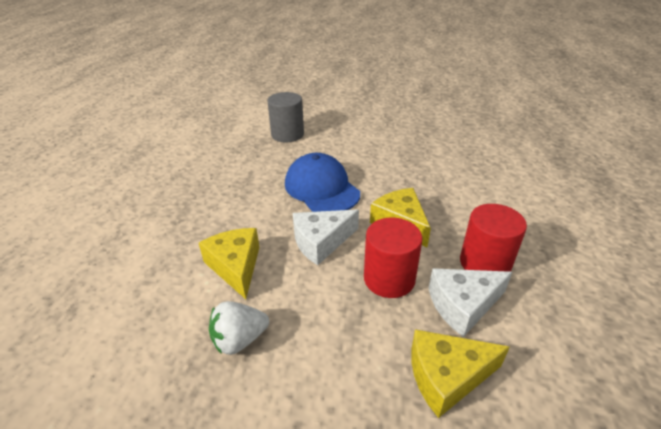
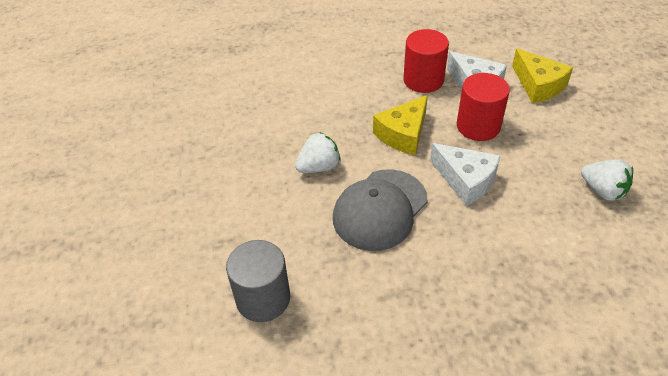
camera: 110 degrees left, 10 degrees up
(235, 266) = (541, 230): yellow cheese -> none
(321, 188) = (380, 209): blue cap -> grey cap
(382, 171) = (319, 167): none -> white strawberry

